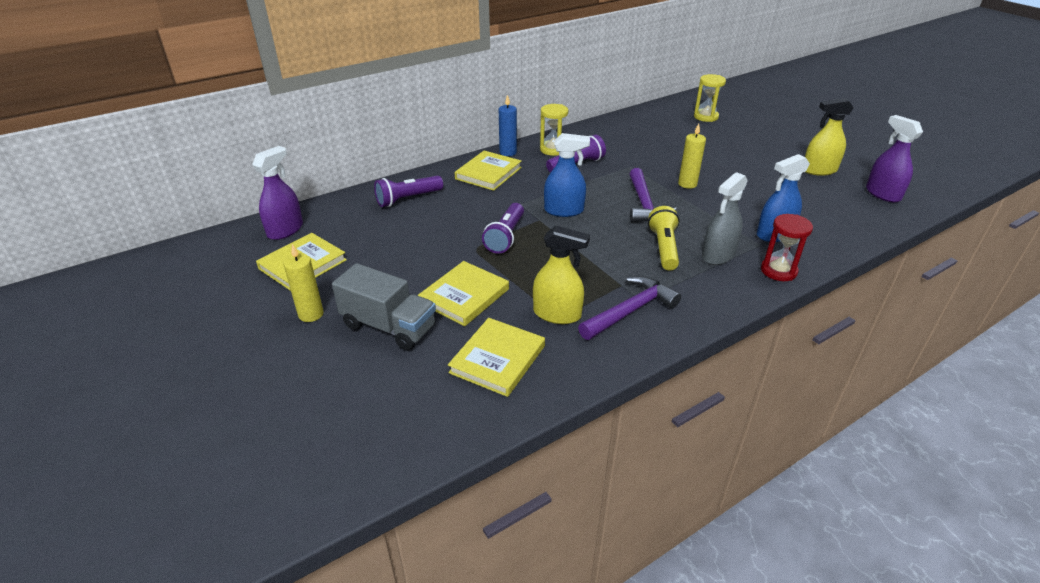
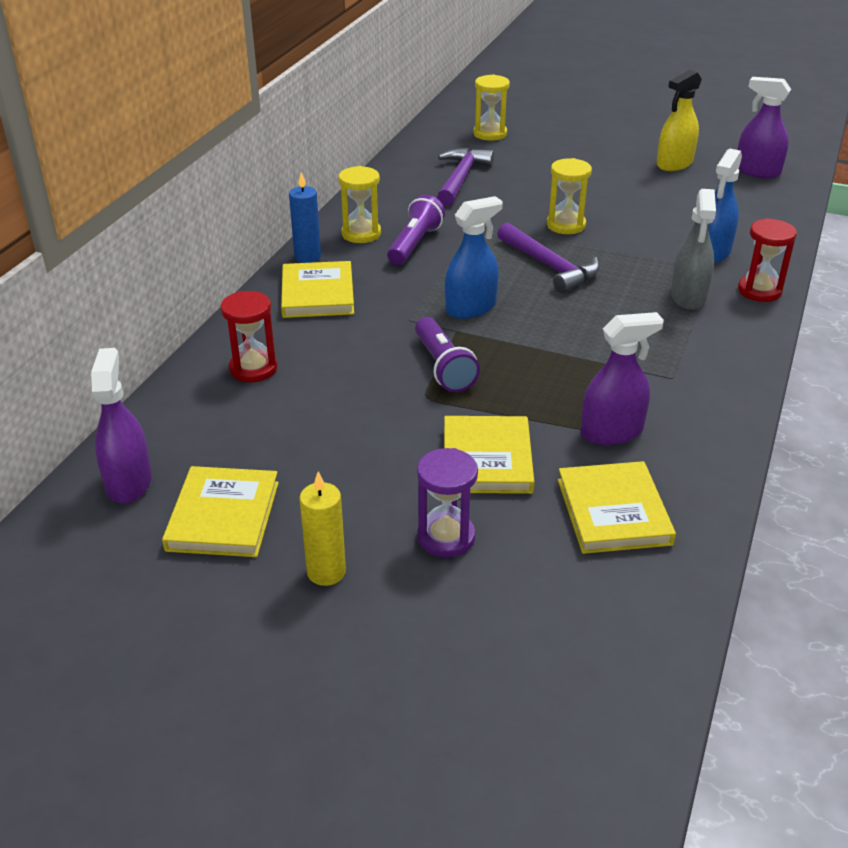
camera: 35 degrees left, 0 degrees up
(389, 326) = (446, 537): grey truck -> purple hourglass
(408, 199) = (253, 369): purple flashlight -> red hourglass
(557, 314) = (612, 432): yellow spray bottle -> purple spray bottle
(630, 311) = (677, 394): purple hammer -> purple hammer (461, 178)
(663, 248) = (628, 310): yellow flashlight -> none
(687, 184) = (566, 225): yellow candle -> yellow hourglass

